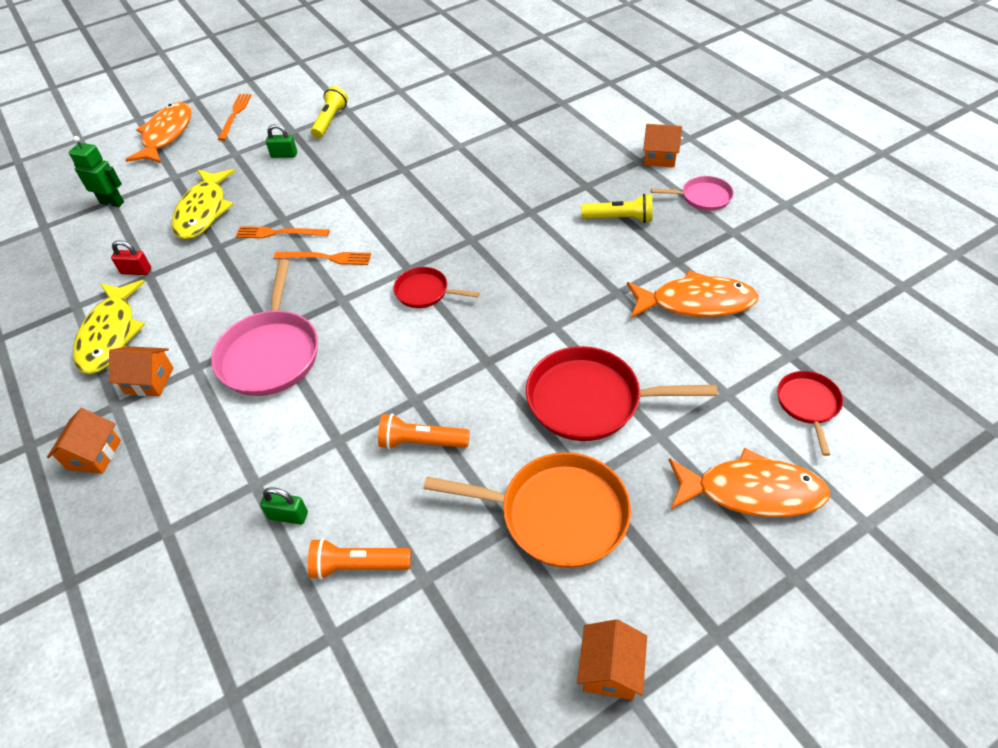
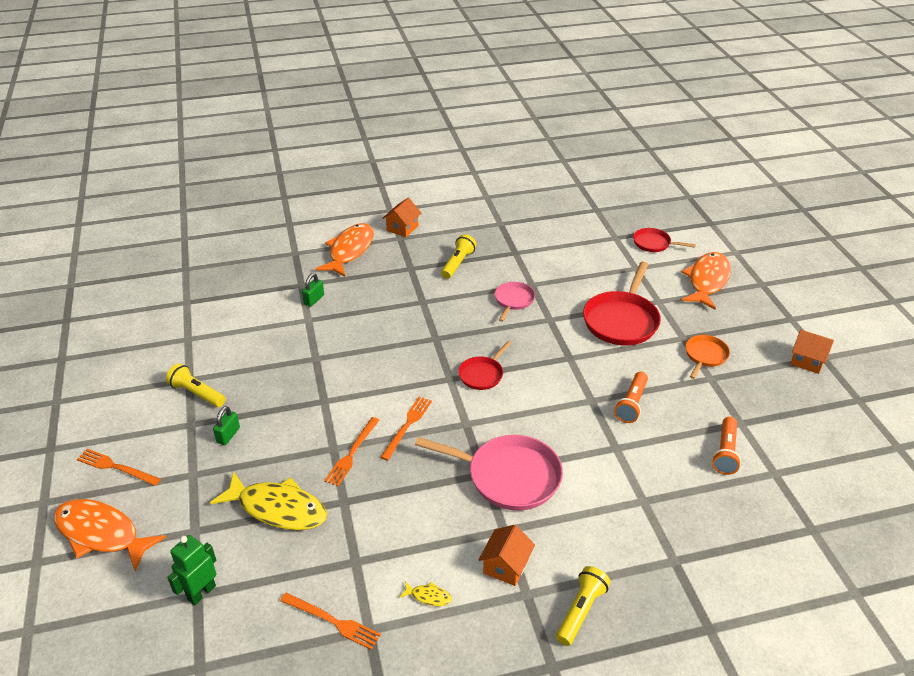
camera: 75 degrees left, 10 degrees down
(84, 282) = (333, 621): none -> orange fork
(94, 455) = (581, 611): orange house -> yellow flashlight
(111, 334) = (428, 596): yellow fish -> yellow fish, size x0.40
(136, 271) = (341, 572): red padlock -> none
(288, 515) = (676, 484): green padlock -> green padlock (314, 300)
(557, 514) = (705, 355): orange pan -> orange pan, size x0.55
(695, 302) = (556, 256): orange fish -> orange fish (349, 251)
(703, 197) = (458, 224): pink pan -> pink pan (513, 300)

